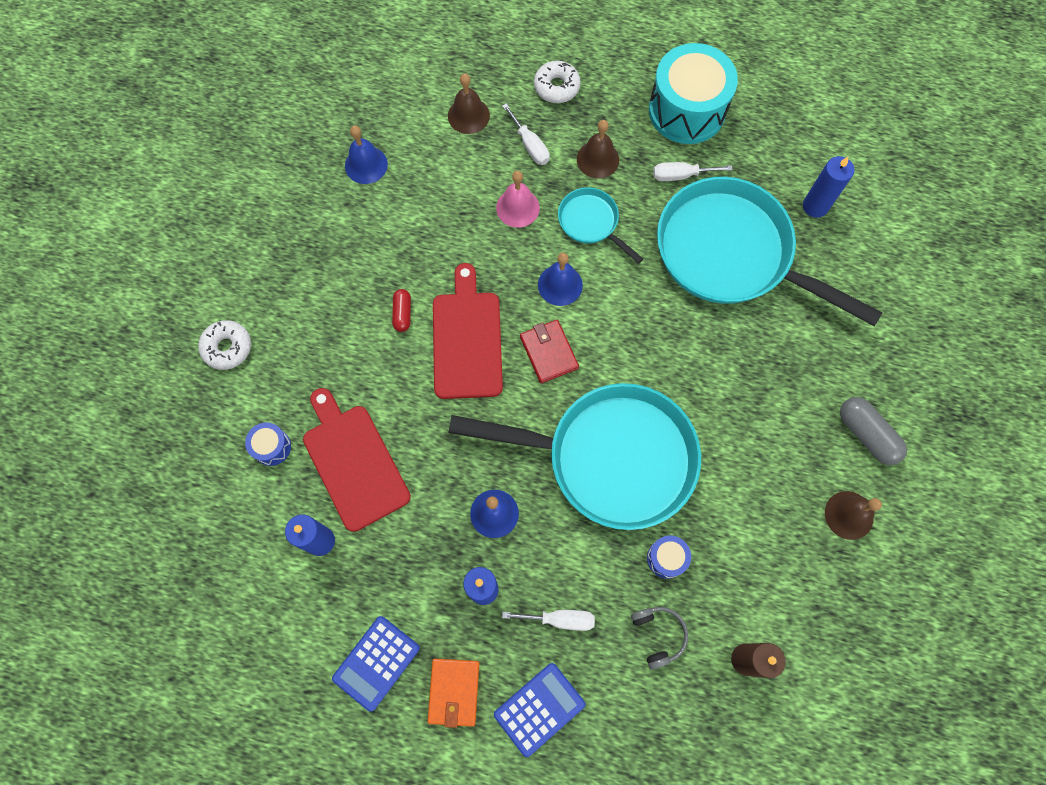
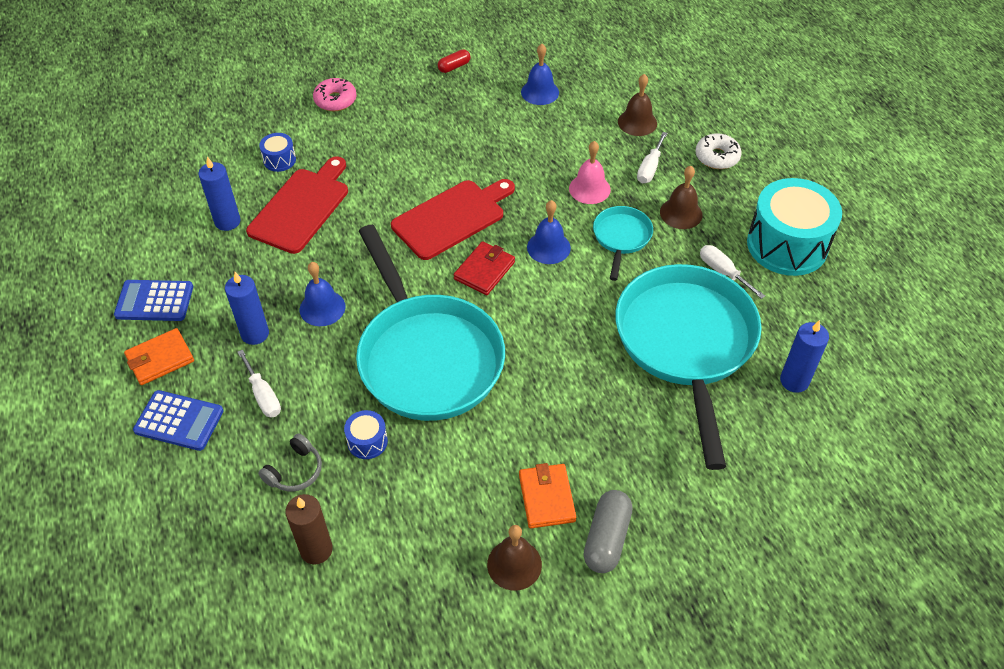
camera: 55 degrees right, 20 degrees down
(227, 347) = (335, 100): white donut -> pink donut
(402, 313) = (440, 172): red capsule -> red capsule (454, 67)
(806, 453) = (546, 498): none -> orange wallet

